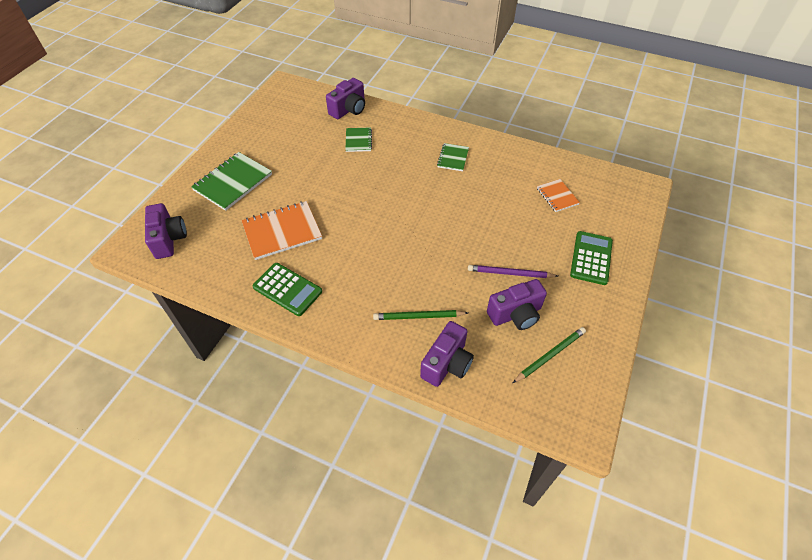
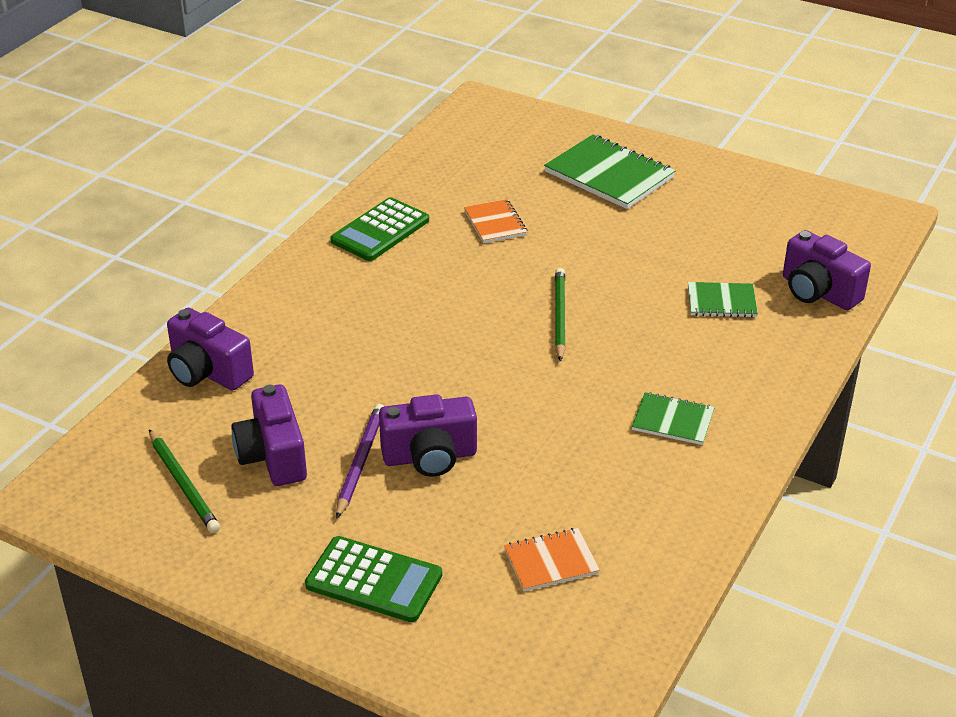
camera: 95 degrees right, 15 degrees down
(169, 239) = (493, 131): purple camera -> purple camera (430, 457)
(282, 231) = (495, 223): orange notebook -> orange notebook, size x0.56
(418, 317) = (298, 350): green pencil -> green pencil (559, 316)

